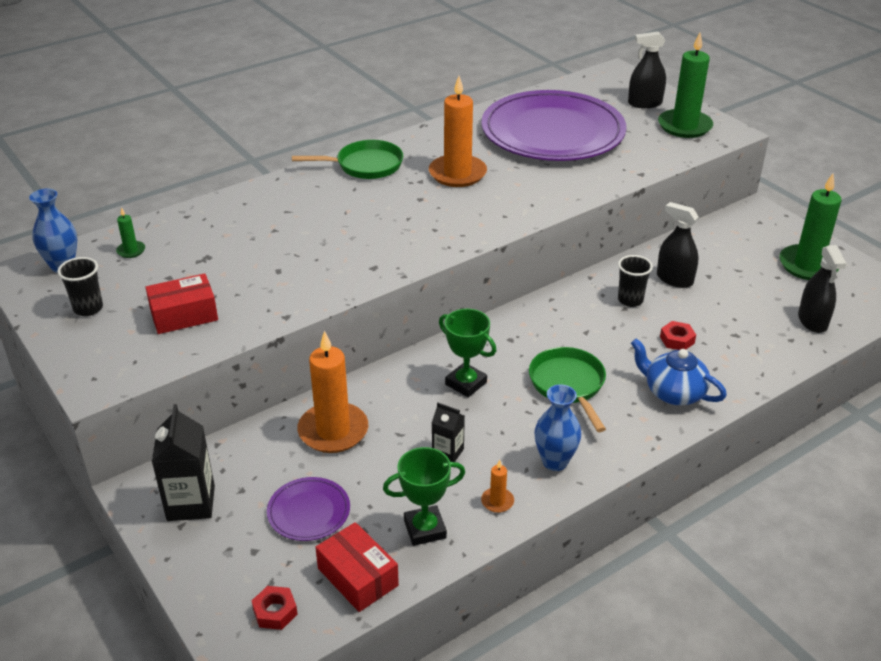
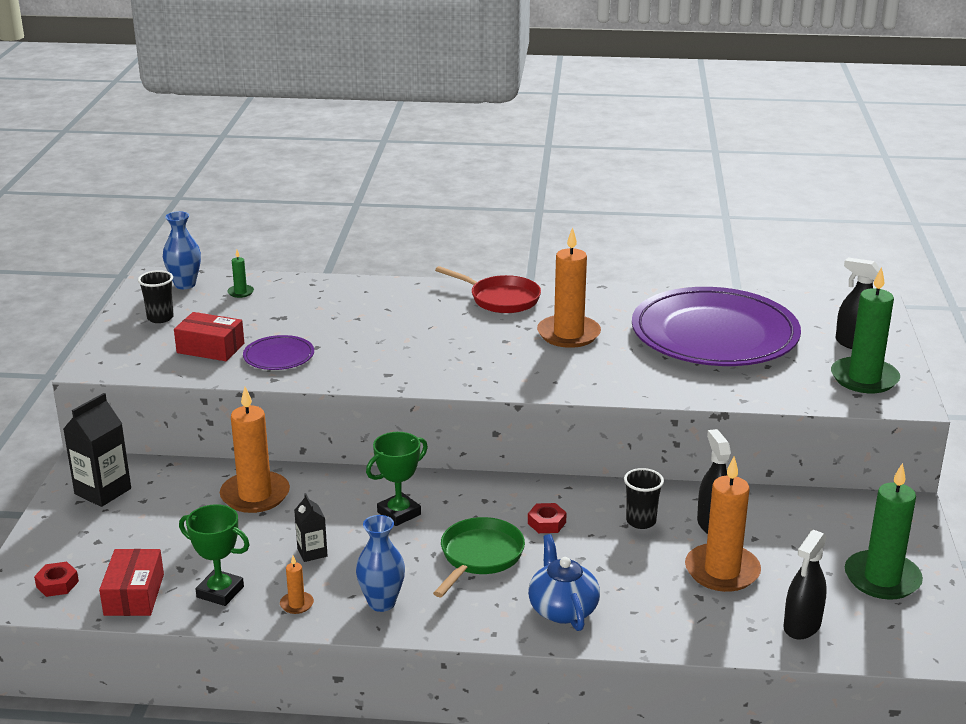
camera: 40 degrees right, 10 degrees down
(309, 511) = (164, 537): purple plate -> purple plate (279, 356)
(365, 165) = (501, 299): green pan -> red pan
(466, 383) = (399, 513): green trophy -> green trophy turned 60 degrees clockwise
(677, 340) = (634, 572): red nut -> red nut (546, 523)
(723, 309) = (722, 571): none -> orange candle

